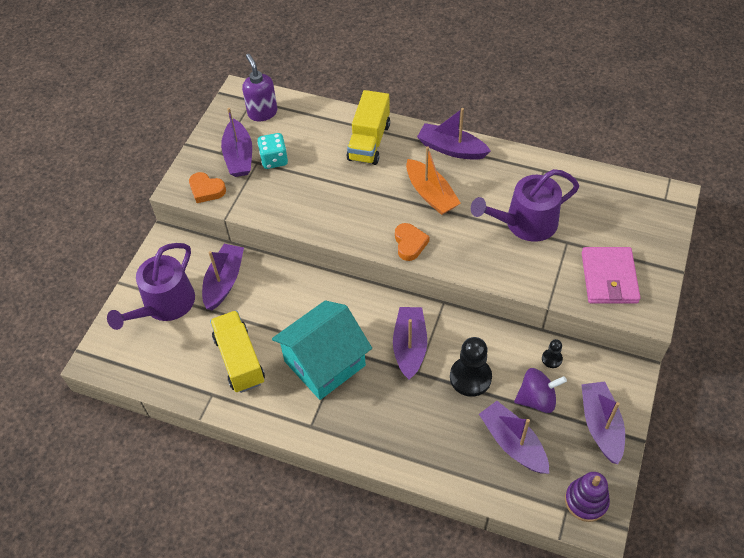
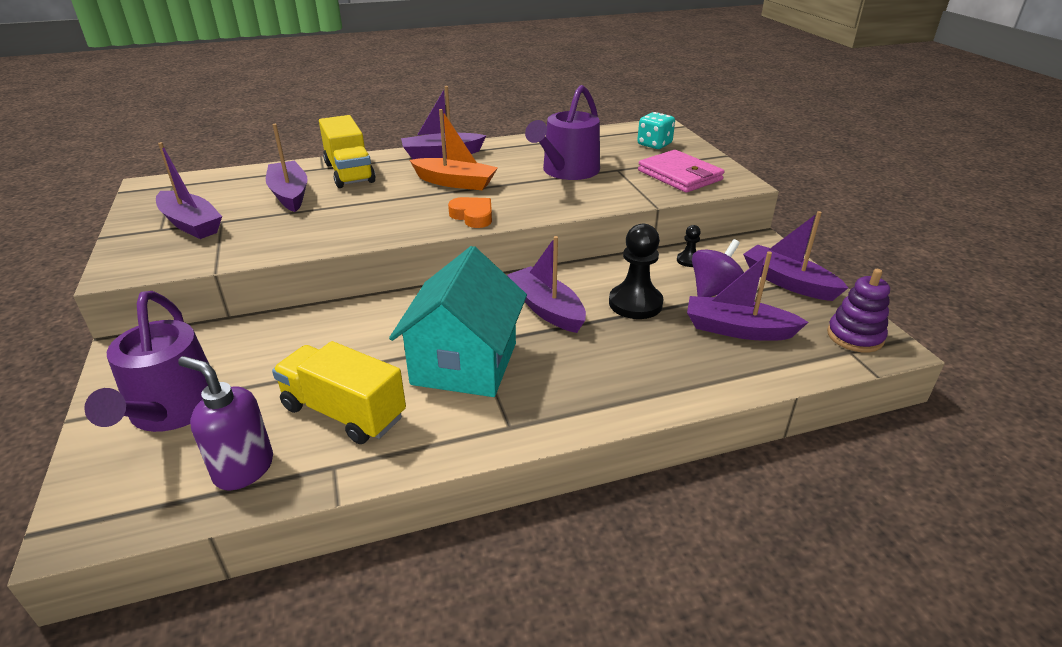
camera: 40 degrees left, 20 degrees down
(206, 190) = (165, 260): orange heart -> none
(224, 281) = (252, 352): purple boat -> purple boat (290, 194)
(262, 113) = (195, 189): purple soap dispenser -> purple soap dispenser (243, 469)
(274, 160) = (243, 213): turquoise dice -> turquoise dice (654, 144)

